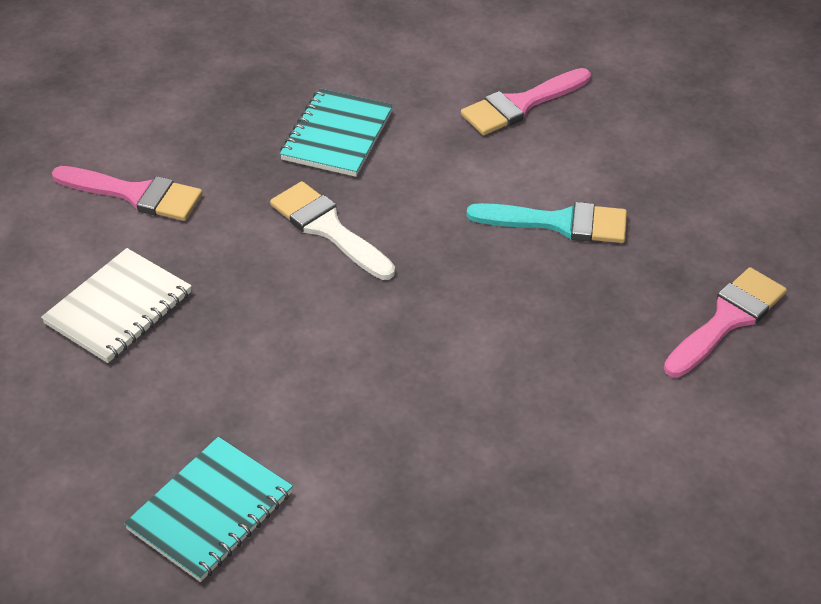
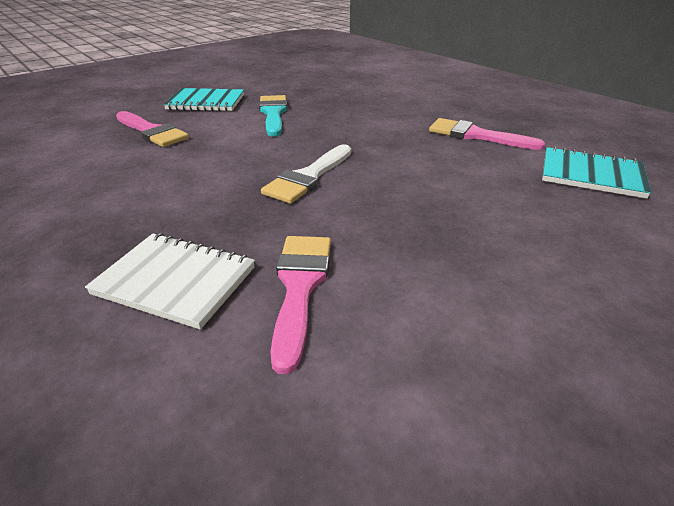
camera: 105 degrees left, 10 degrees down
(118, 308) = (463, 255): white notebook -> white notebook (175, 281)
(337, 135) = (189, 190): turquoise notebook -> turquoise notebook (206, 102)
(727, 319) = (329, 81): pink brush -> pink brush (476, 135)

